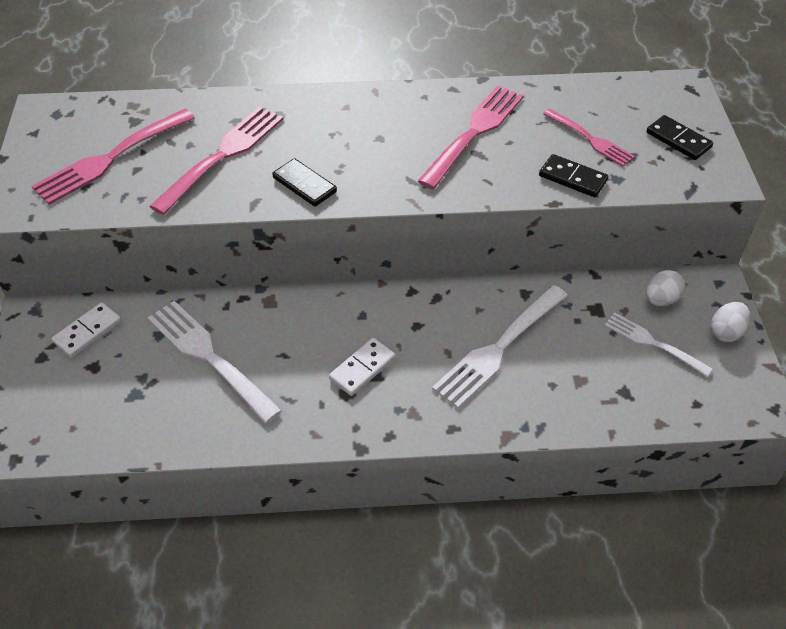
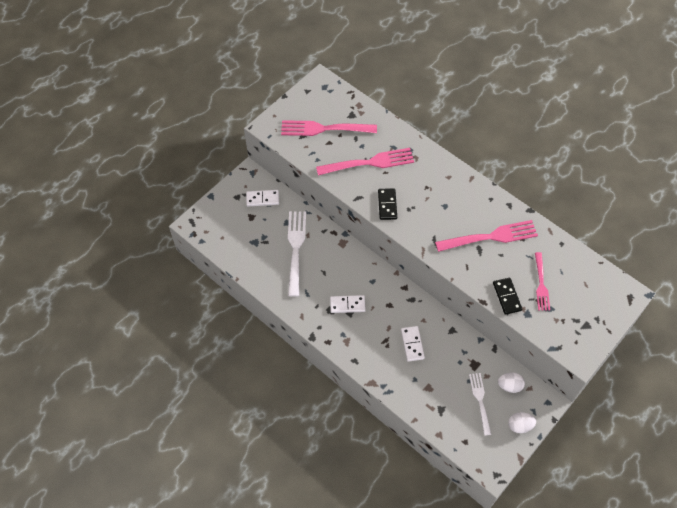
camera: 45 degrees right, 10 degrees up
(499, 347) = (412, 344): white fork -> white domino
(678, 140) = (584, 319): black domino -> none

